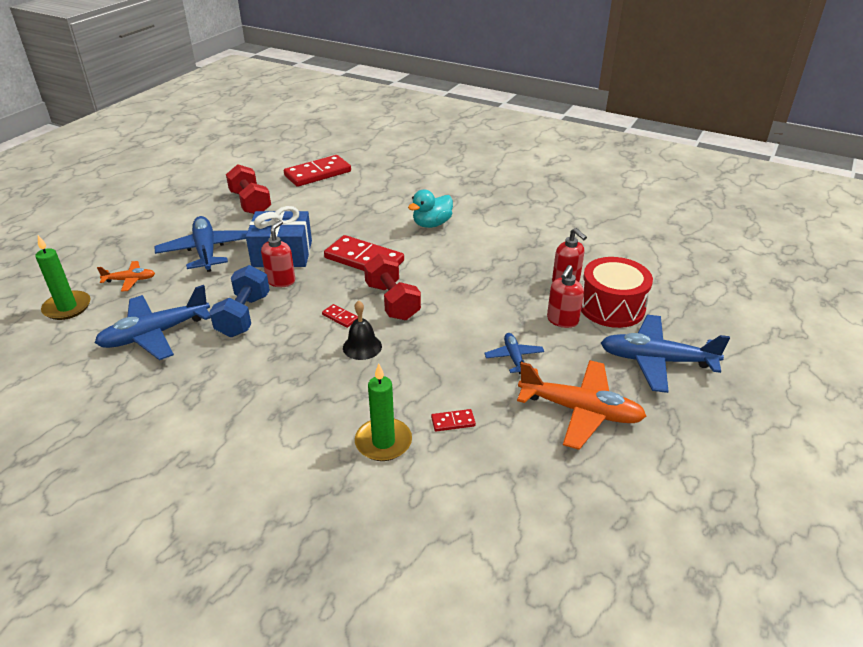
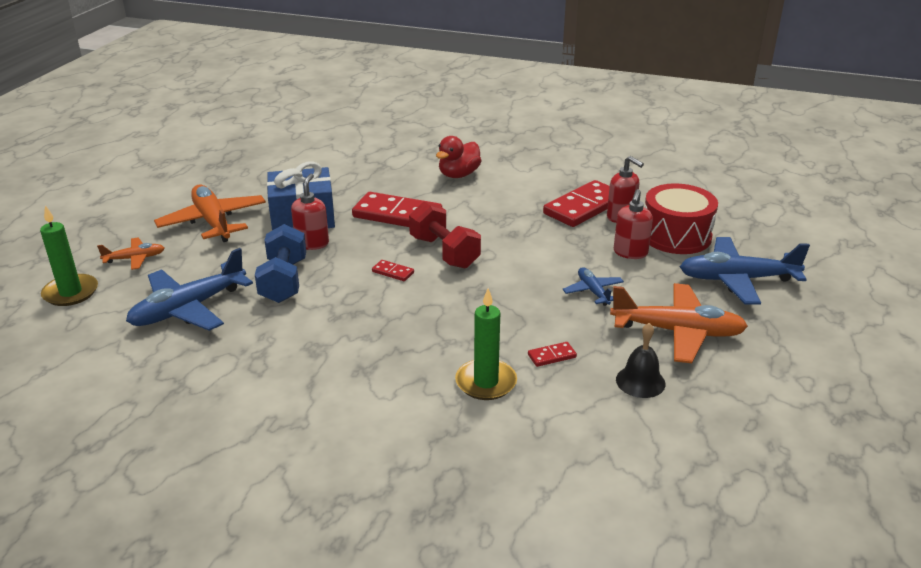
camera: 10 degrees left, 5 degrees down
(206, 251) = (213, 222): blue plane -> orange plane
(250, 203) = (245, 170): red dumbbell -> none
(317, 173) = (311, 135): red domino -> red domino (583, 207)
(362, 347) = (428, 297): black bell -> black bell (640, 381)
(432, 224) = (458, 175): turquoise duck -> red duck

